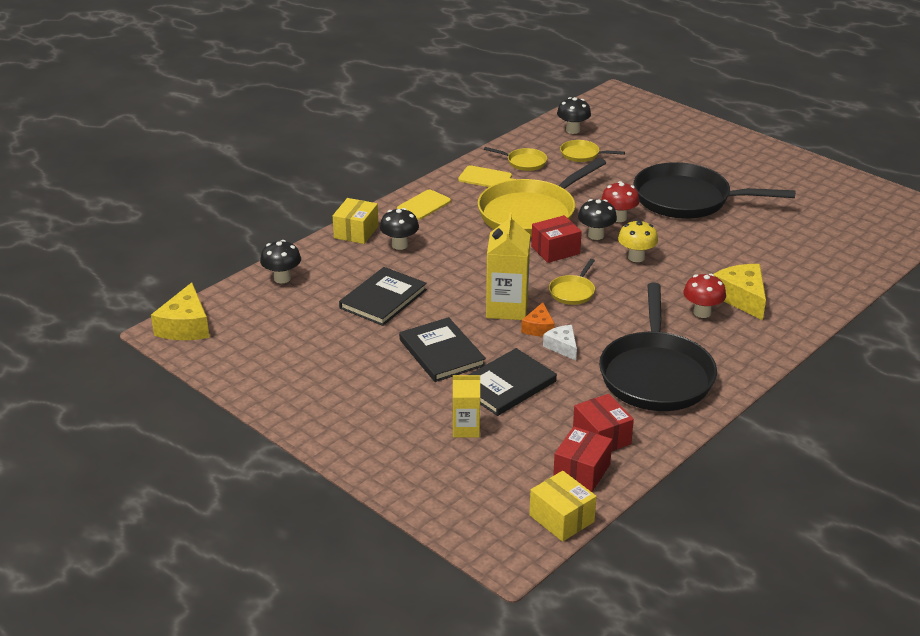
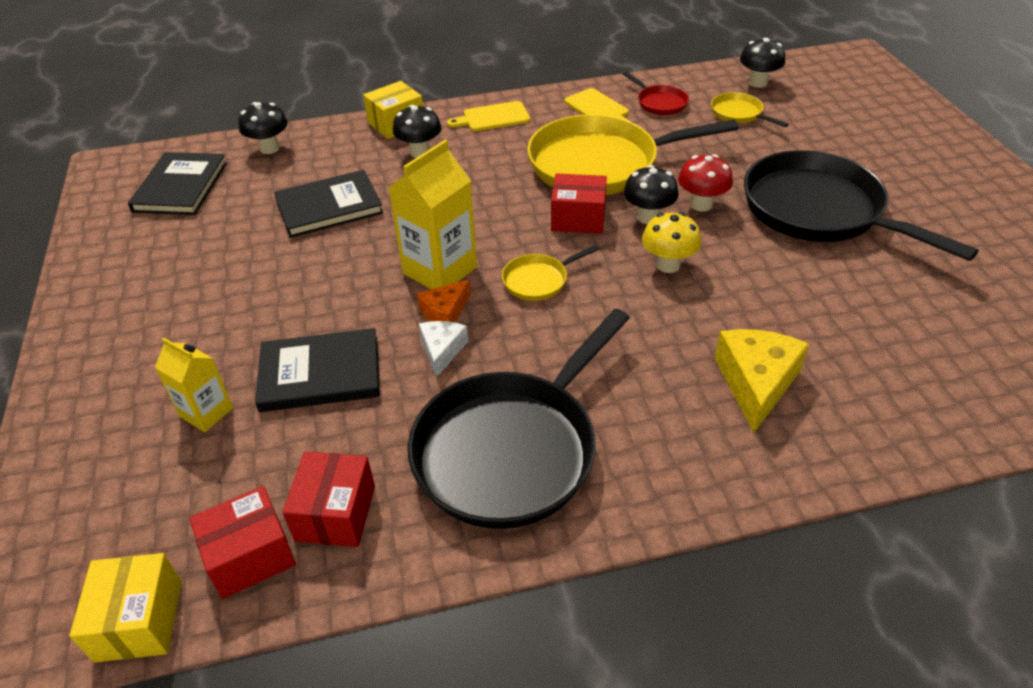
camera: 35 degrees right, 10 degrees up
(185, 326) = (129, 166): yellow cheese -> none
(442, 352) = (306, 297): black book -> black book (181, 187)
(524, 162) = (659, 103): yellow pan -> red pan
(702, 312) = (675, 381): red mushroom -> none

